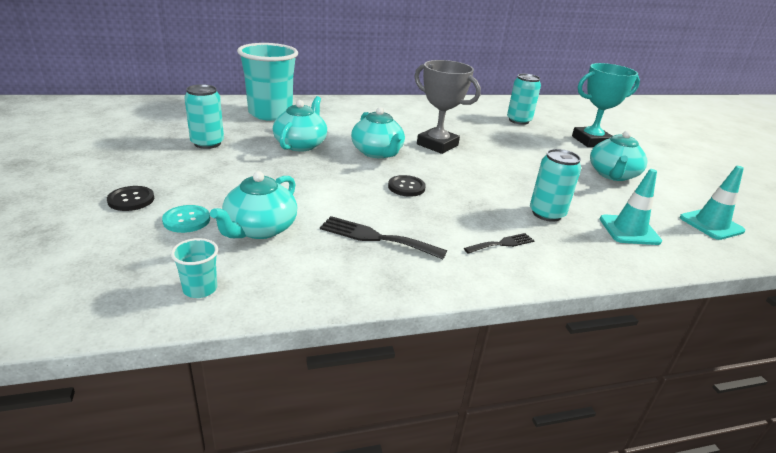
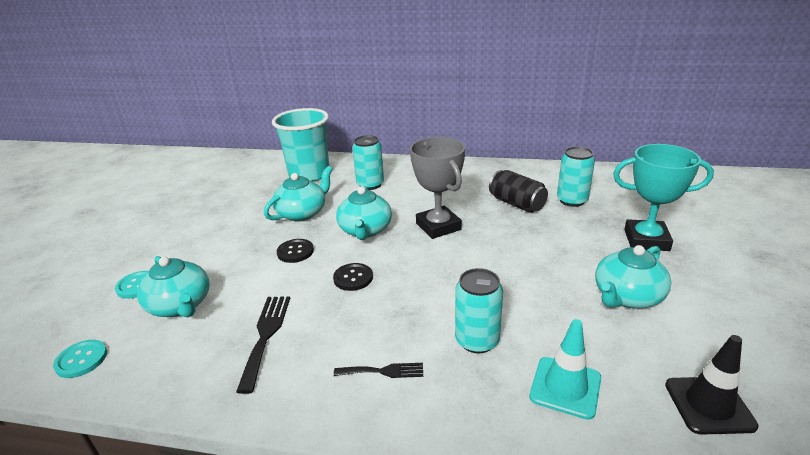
camera: 30 degrees right, 0 degrees up
(131, 200) = (120, 258): black button -> black button (295, 252)
(200, 289) = (81, 360): turquoise cup -> turquoise button
(207, 143) = (227, 204): turquoise can -> turquoise can (370, 185)
(259, 229) = (180, 305): turquoise teapot -> turquoise teapot turned 90 degrees counterclockwise
(376, 237) = (266, 335): black fork -> black fork turned 45 degrees clockwise
(481, 125) = (516, 204): none -> black can
(711, 224) = (709, 405): turquoise traffic cone -> black traffic cone

